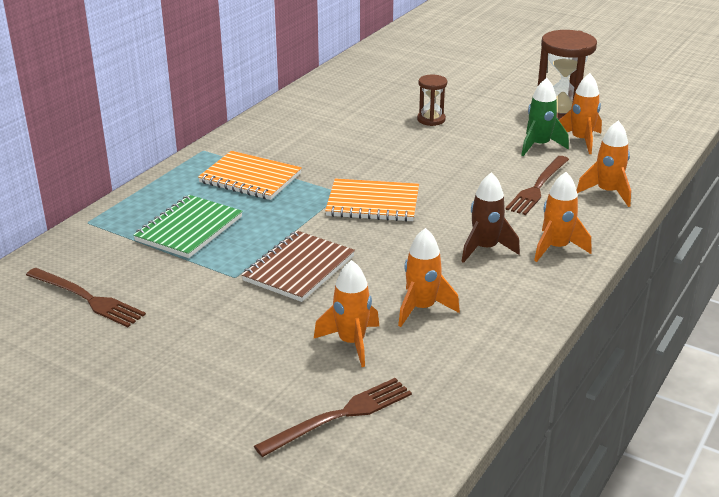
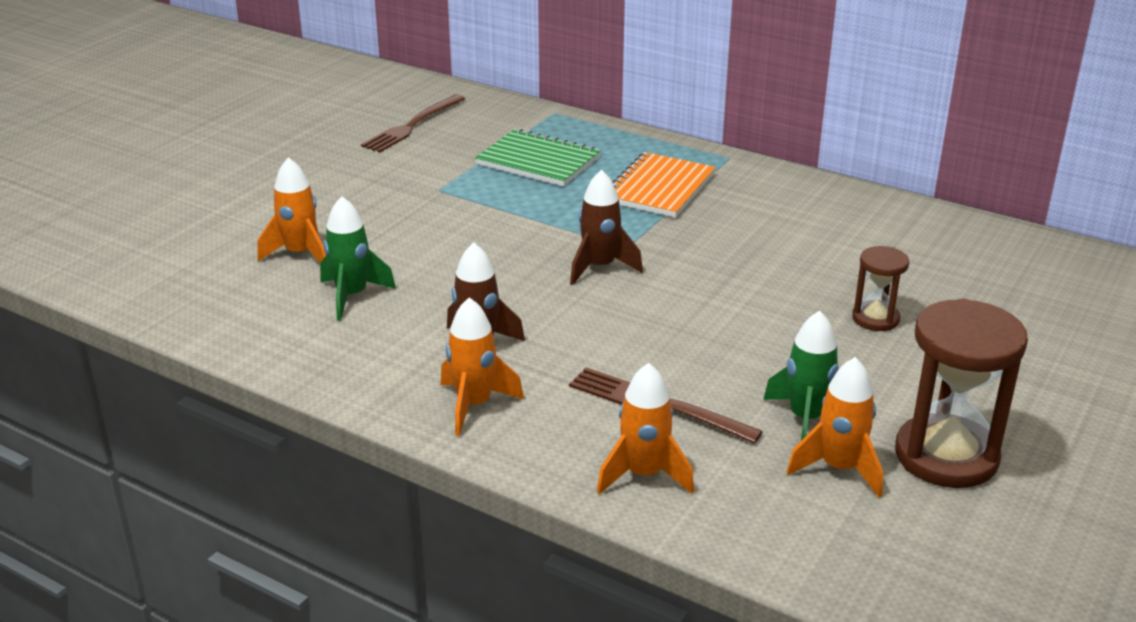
camera: 90 degrees right, 0 degrees up
(299, 268) = (449, 223): brown notebook -> none
(340, 416) = (186, 249): brown fork -> none
(373, 203) = (600, 267): orange notebook -> brown rocket
(422, 308) = (352, 296): orange rocket -> green rocket

